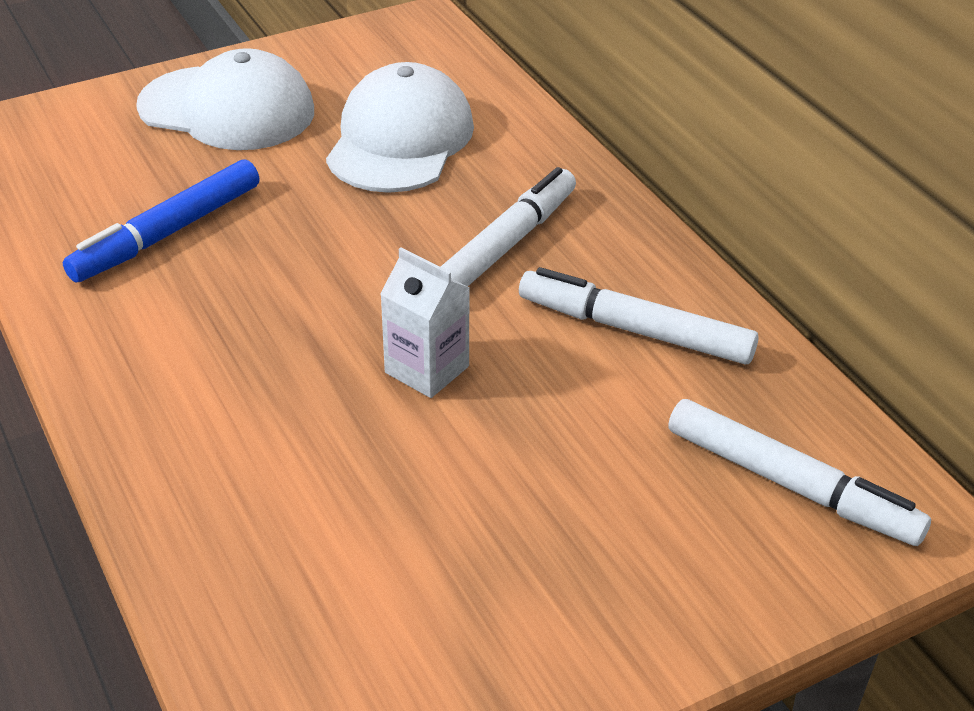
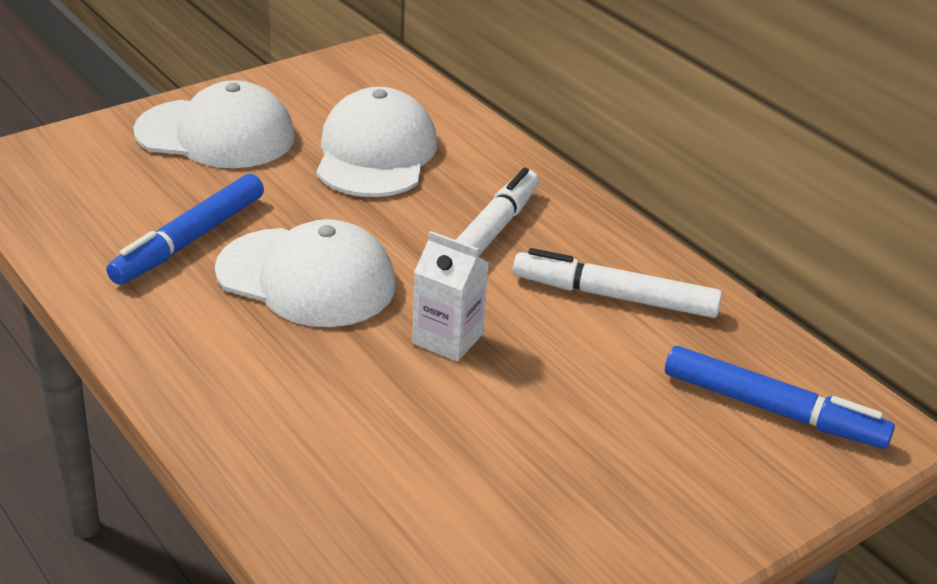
camera: 10 degrees left, 5 degrees down
(285, 286) = (306, 278): none -> white cap
(791, 485) = (772, 410): white marker -> blue marker

